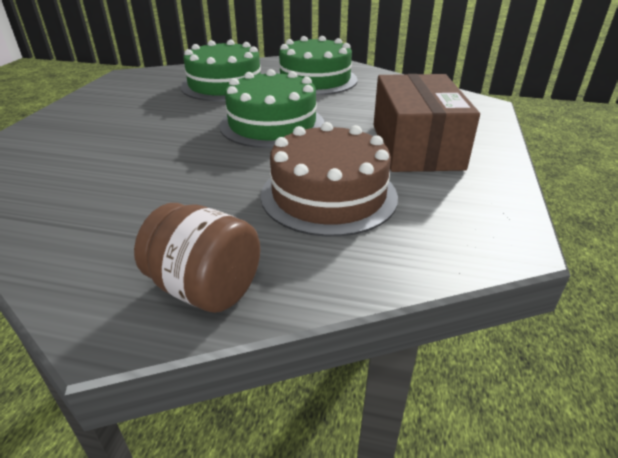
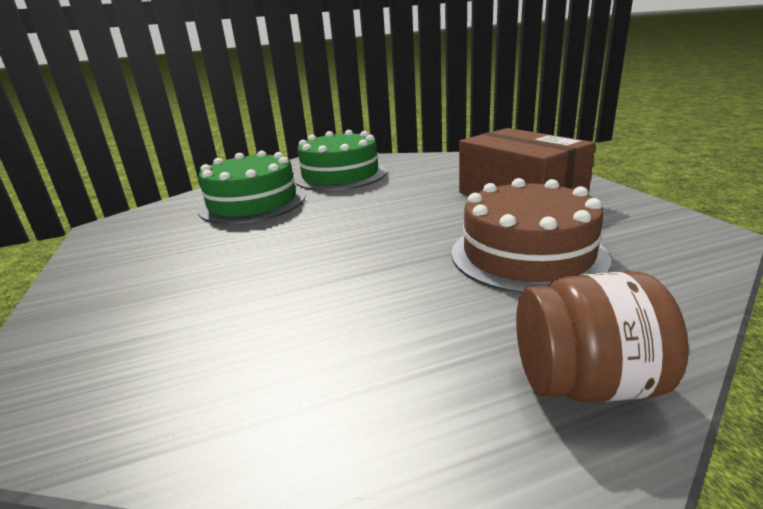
camera: 30 degrees left, 10 degrees down
(272, 124) = (367, 219): green cake -> none

